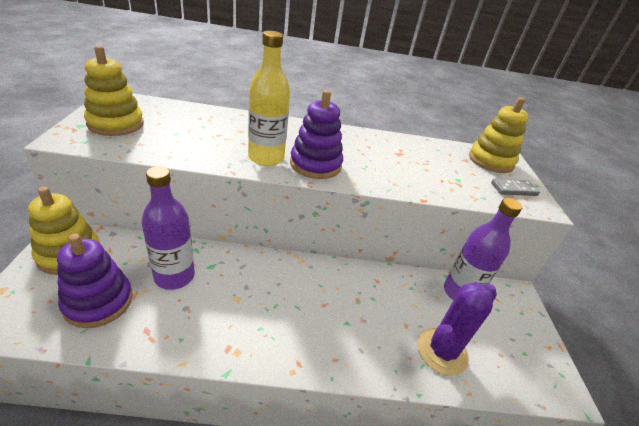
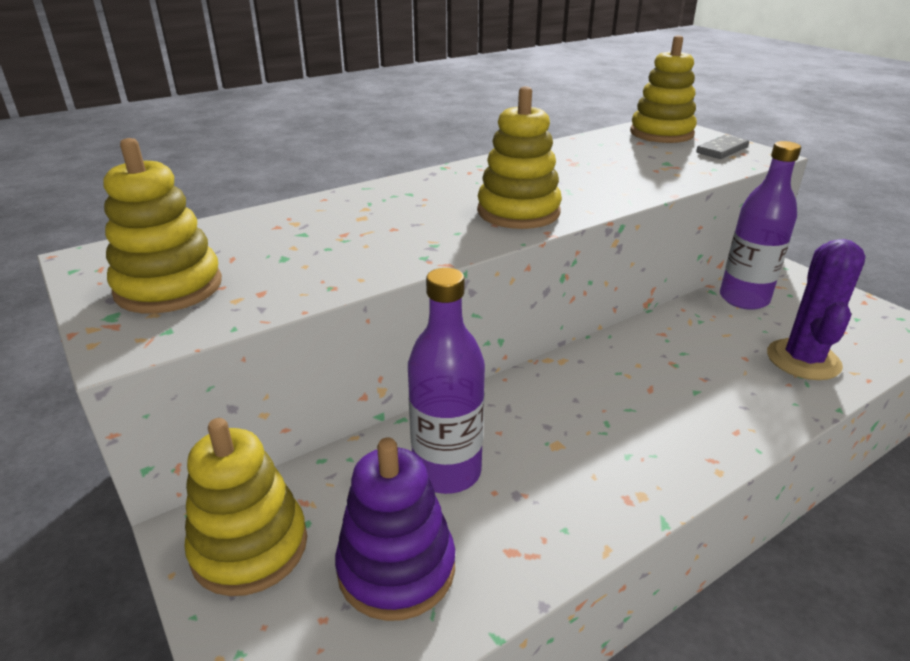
camera: 30 degrees left, 5 degrees down
(266, 158) = (453, 231): yellow bottle -> none
(315, 164) = (518, 212): purple stacking toy -> yellow stacking toy

